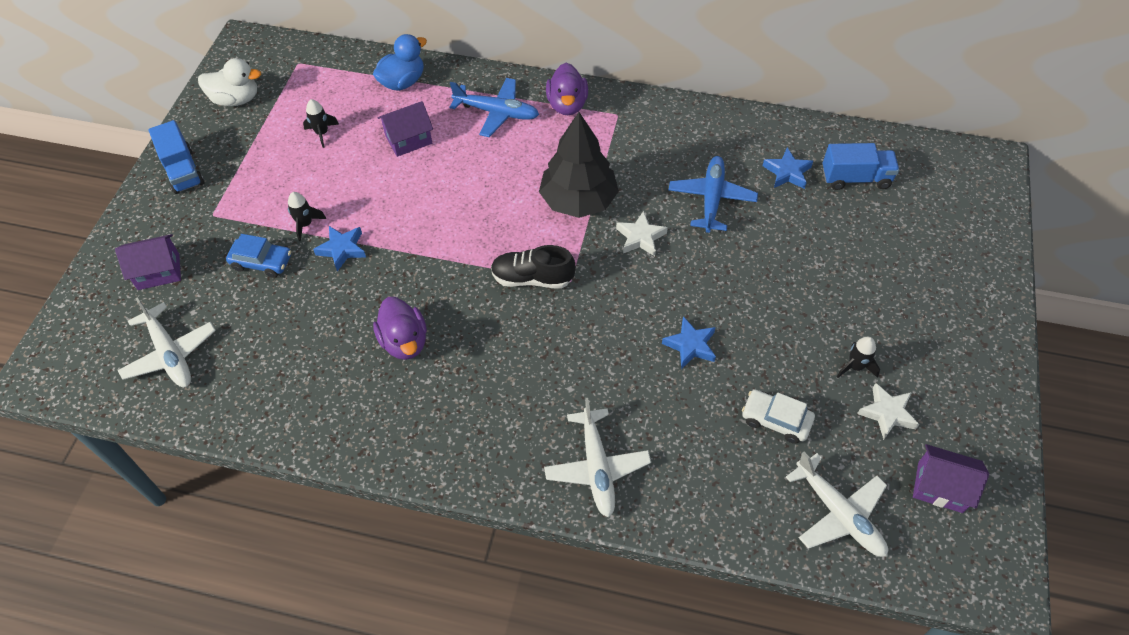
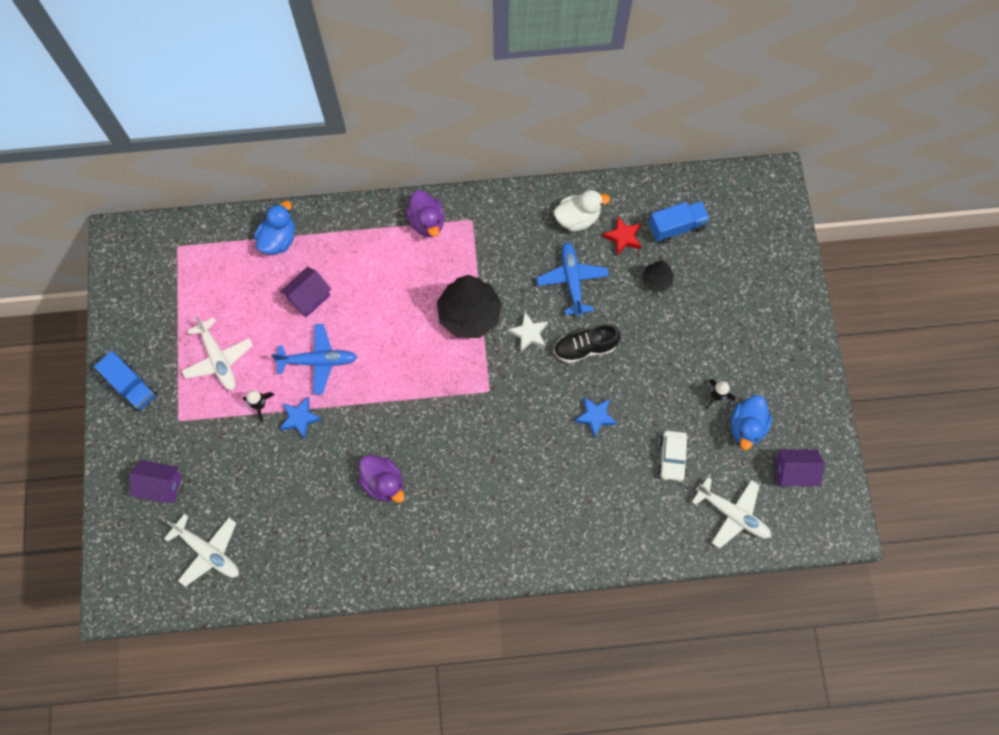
camera: 20 degrees left, 15 degrees up
(158, 271) = (161, 485): purple house -> purple house turned 45 degrees clockwise
(236, 99) = (141, 301): white duck -> white duck (577, 219)
(262, 262) = (241, 450): blue car -> none
(322, 133) = (233, 313): black rocket -> none
(496, 112) = (371, 248): blue plane -> blue plane (318, 361)
(532, 278) = (459, 397): black shoe -> black shoe (585, 348)
(597, 467) = (560, 535): white plane -> white plane (218, 359)
(776, 420) = (672, 457): white car -> white car turned 90 degrees counterclockwise
(787, 172) = (623, 237): blue star -> red star
(814, 224) = (656, 280): none -> black tree
(887, 413) = (746, 427): white star -> blue duck

